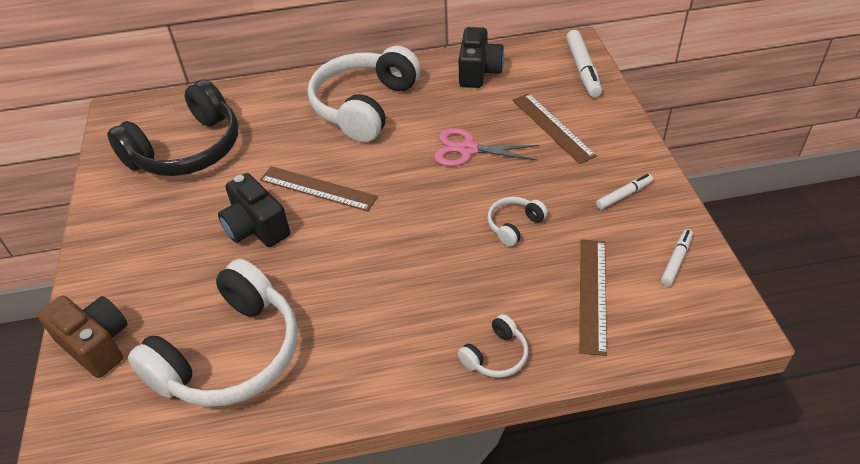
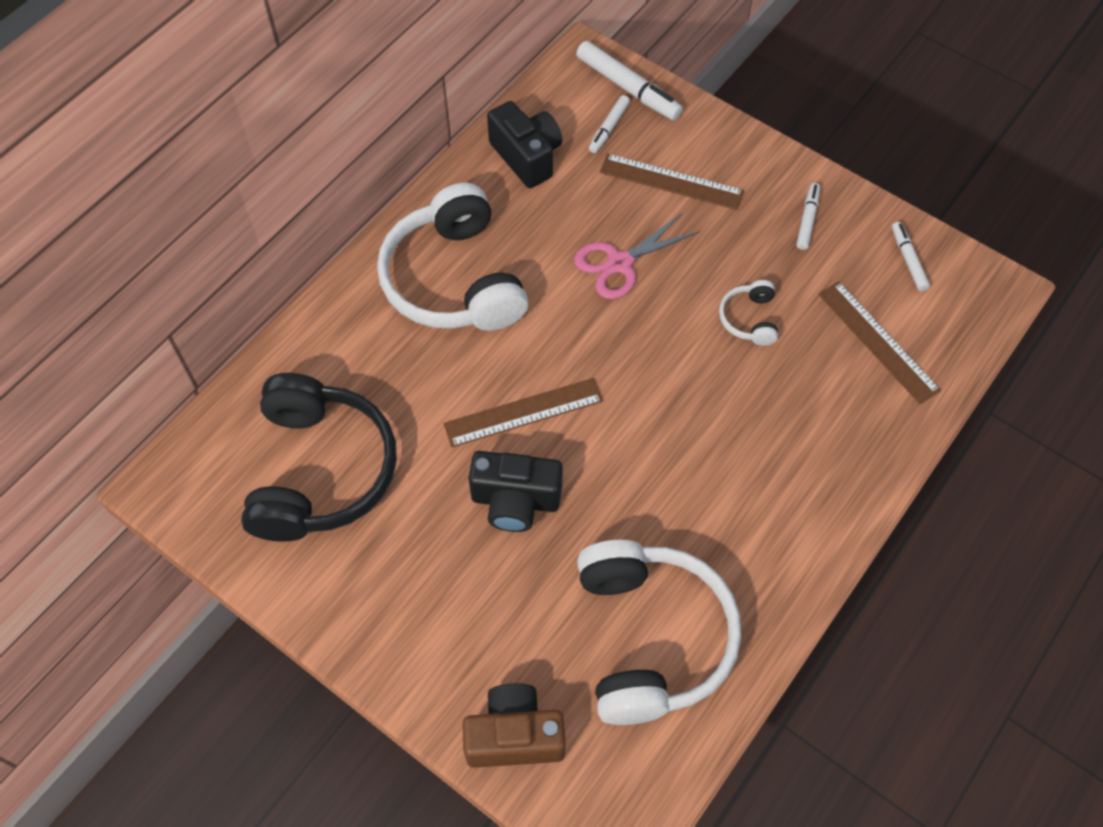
camera: 45 degrees left, 15 degrees up
(496, 355) = (863, 457): white headphones -> none
(545, 82) = (609, 128): none -> white marker

